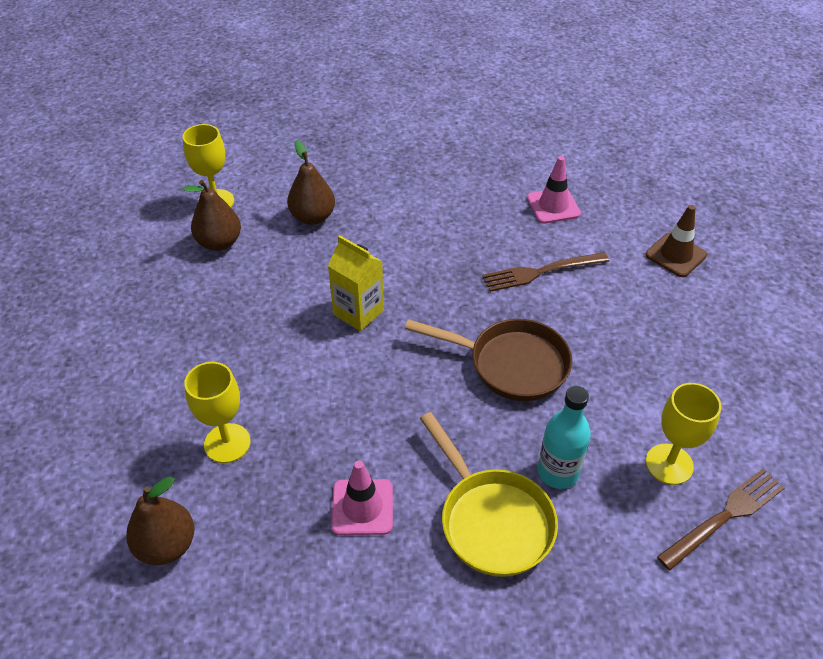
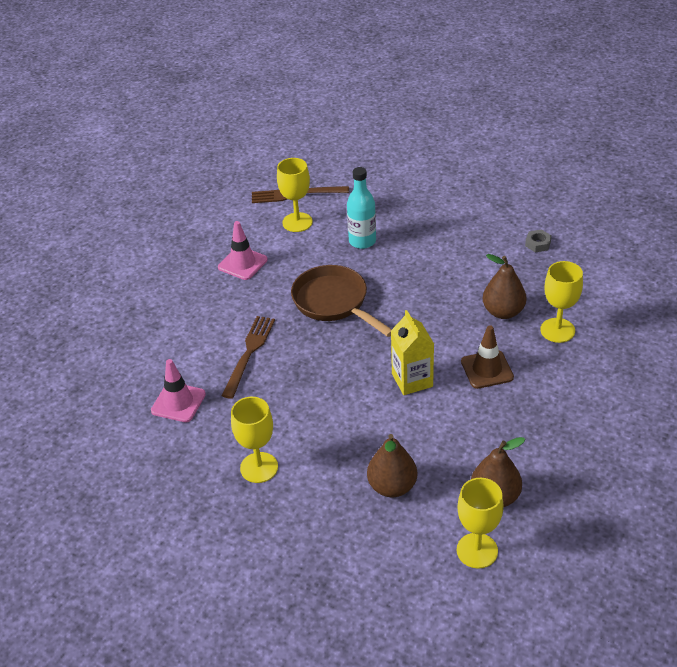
camera: 145 degrees left, 5 degrees down
(167, 545) = (617, 291): brown pear -> brown pear (503, 312)
(314, 589) = (538, 244): none -> grey nut
(362, 507) = (488, 267): pink traffic cone -> pink traffic cone (242, 263)
(434, 188) = (259, 467): none -> yellow goblet
(491, 520) = (419, 236): yellow pan -> none
(540, 272) = (249, 353): brown fork -> brown fork turned 90 degrees counterclockwise
(675, 255) = (140, 324): brown traffic cone -> brown traffic cone (487, 369)

